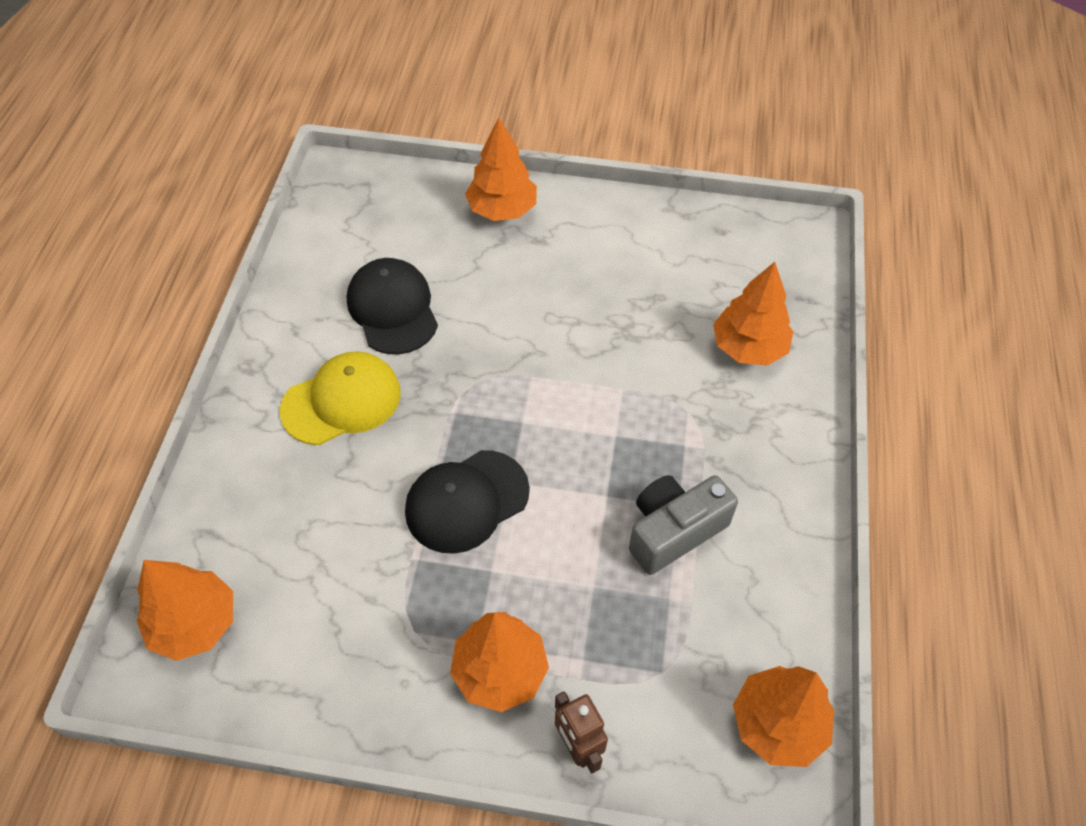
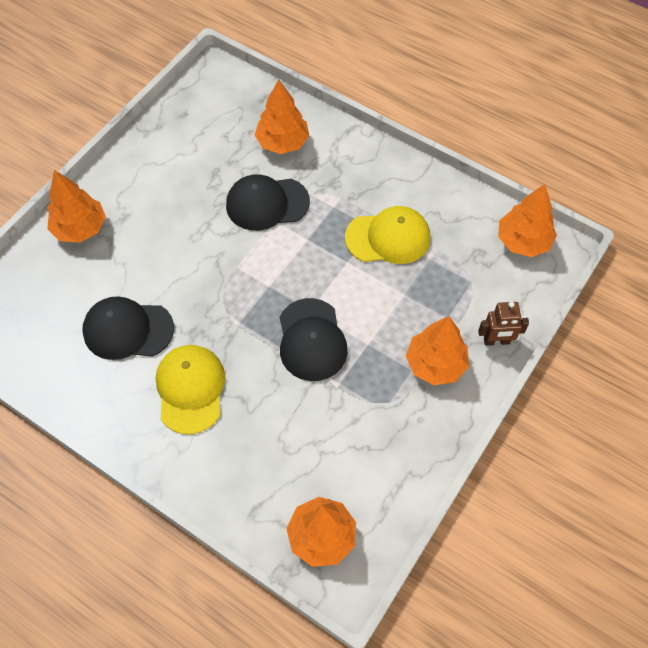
camera: 65 degrees left, 5 degrees up
(643, 369) = (267, 203): none -> black cap
(674, 531) = (388, 238): grey camera -> yellow cap

